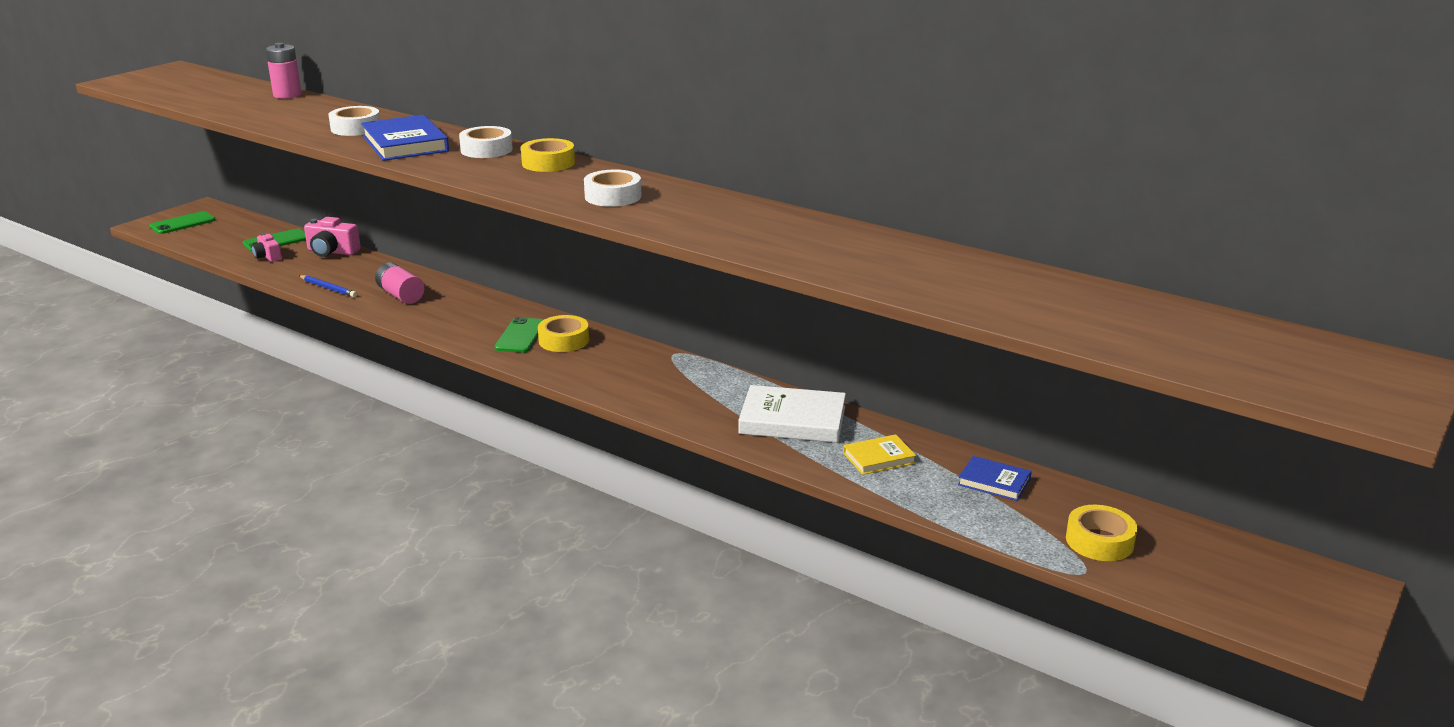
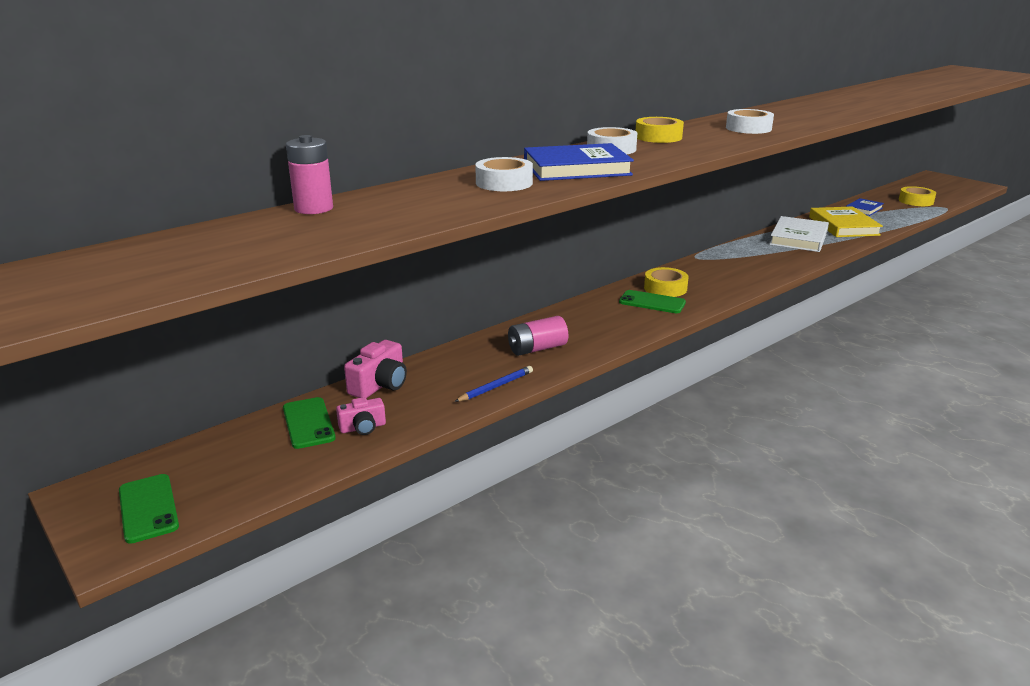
camera: 75 degrees left, 0 degrees up
(879, 458) = (843, 226): yellow book -> yellow book, size x1.75

